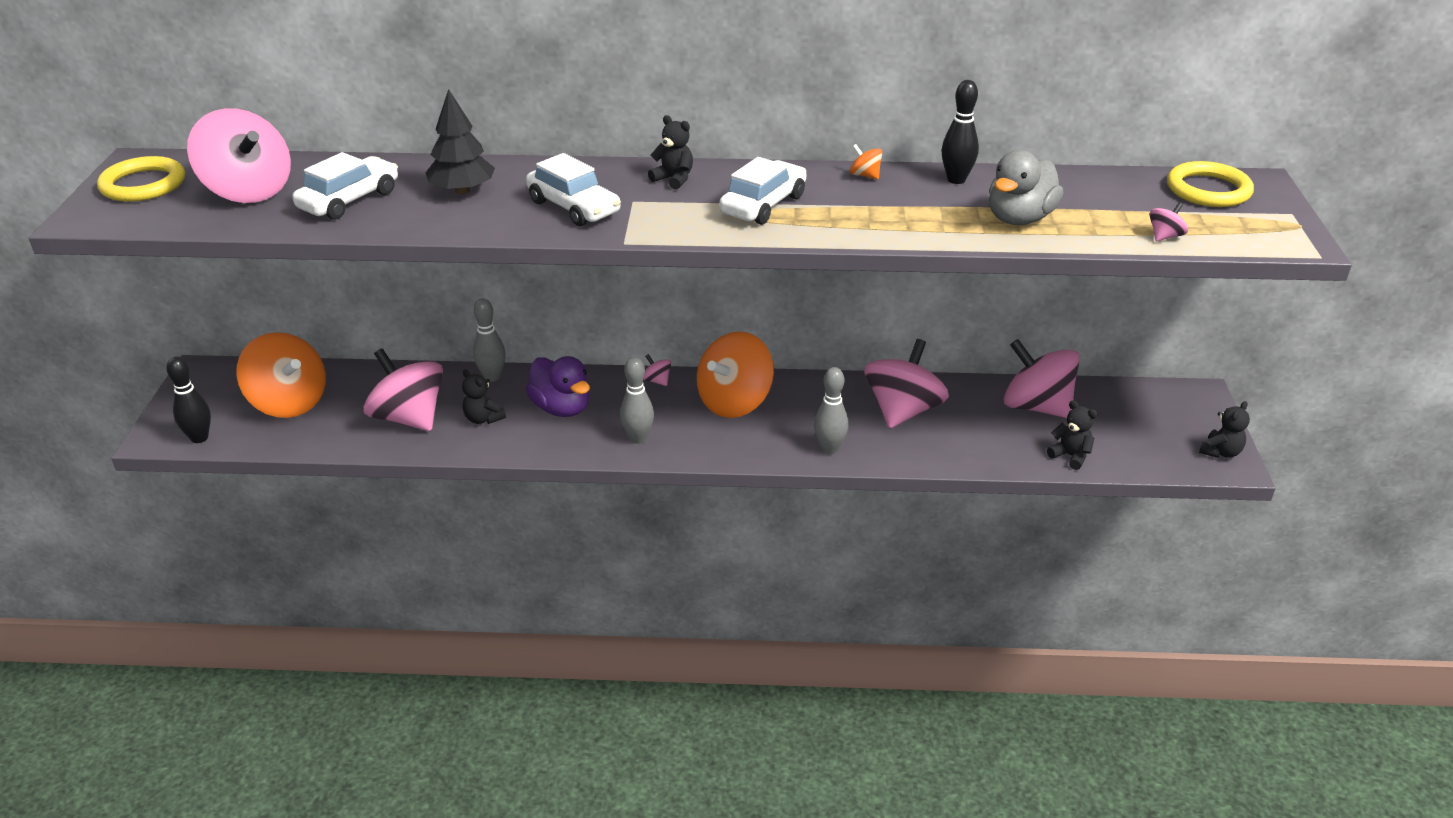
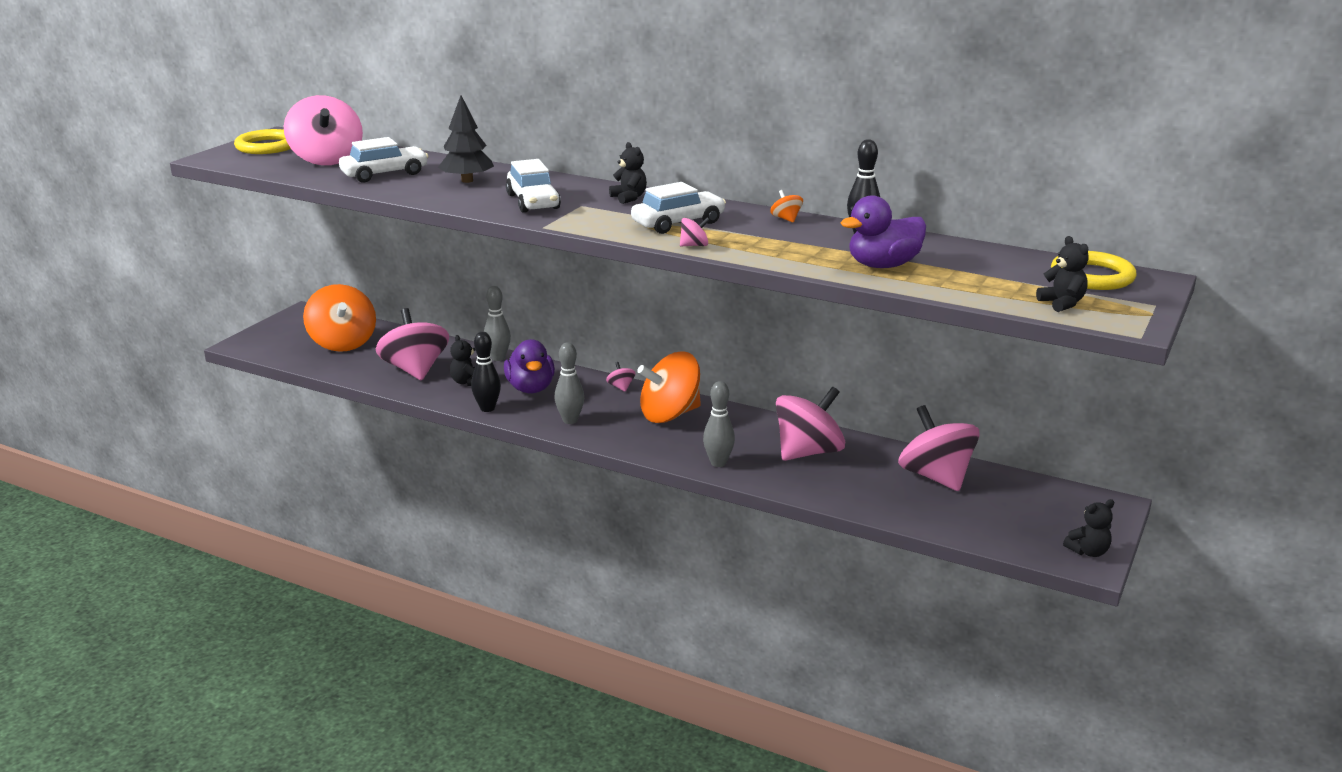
camera: 25 degrees right, 10 degrees down
(199, 438) = (267, 350): black bowling pin -> black bowling pin (487, 408)
(1019, 219) = (883, 265): grey duck -> purple duck
(1070, 456) = (932, 519): black teddy bear -> black teddy bear (1062, 303)
(1165, 236) = (1002, 298): pink spinning top -> pink spinning top (694, 245)

